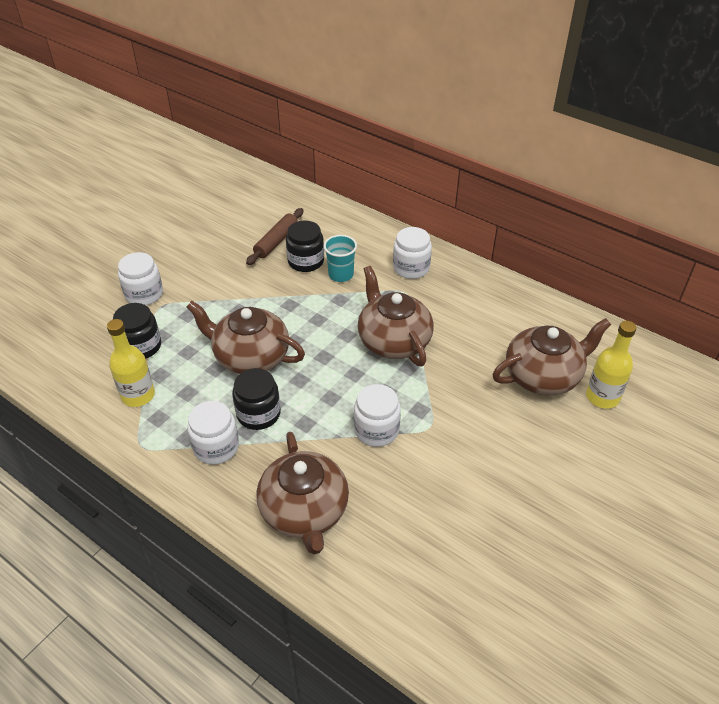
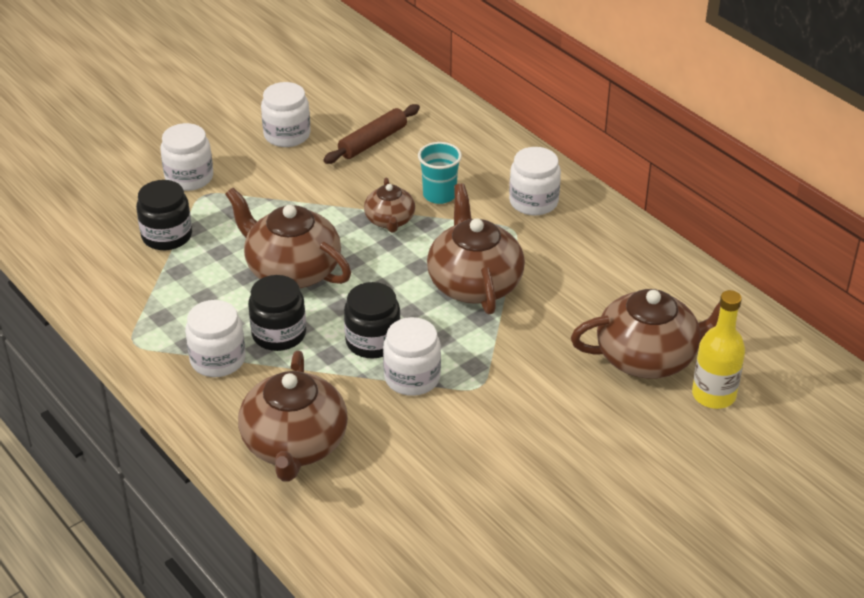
camera: 15 degrees right, 5 degrees down
(138, 395) = (147, 289): yellow bottle -> none
(210, 247) = (287, 135): none -> white jar
(306, 261) = (401, 171): black jar -> black jar (373, 341)
(311, 302) = (390, 220): none -> brown teapot

